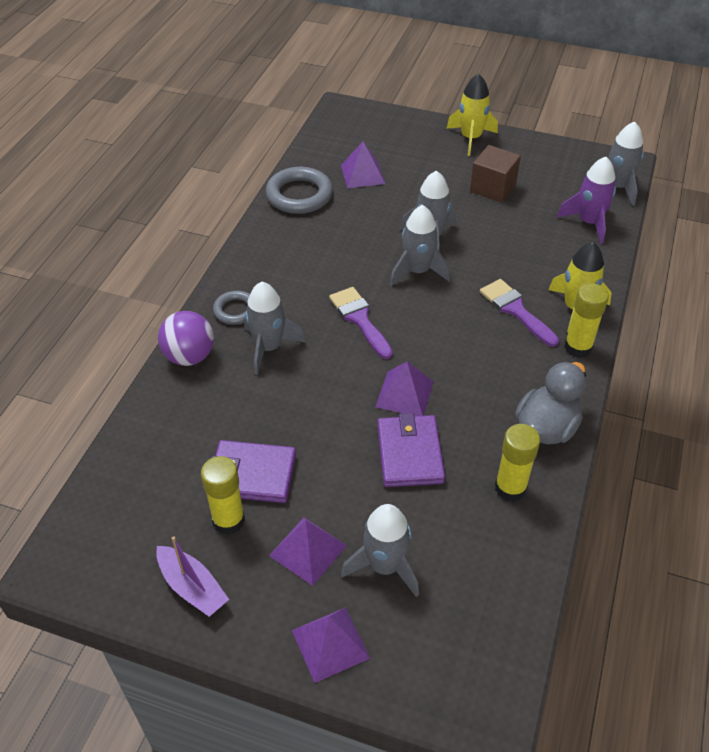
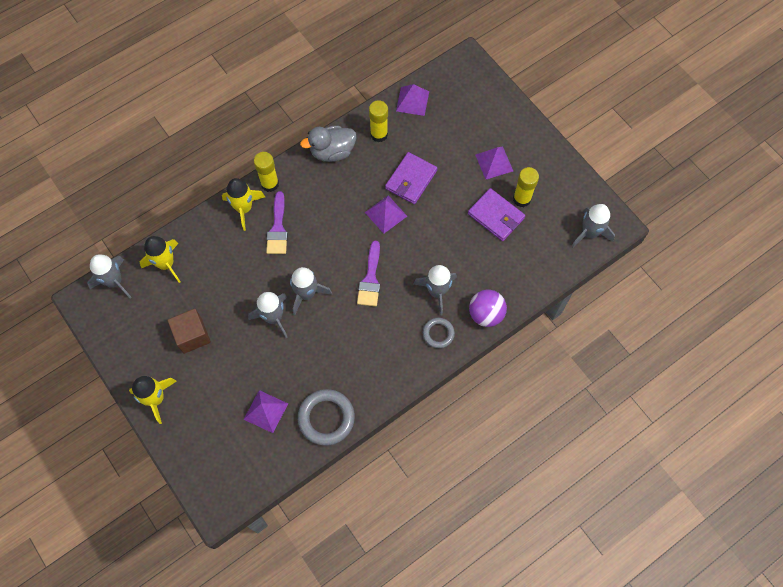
camera: 145 degrees left, 20 degrees up
(192, 587) = (556, 177): purple boat -> none
(330, 644) = (511, 119): purple pyramid -> purple pyramid (412, 101)
(385, 566) = (465, 135): grey rocket -> grey rocket (589, 233)
(589, 222) = (166, 264): purple rocket -> yellow rocket

